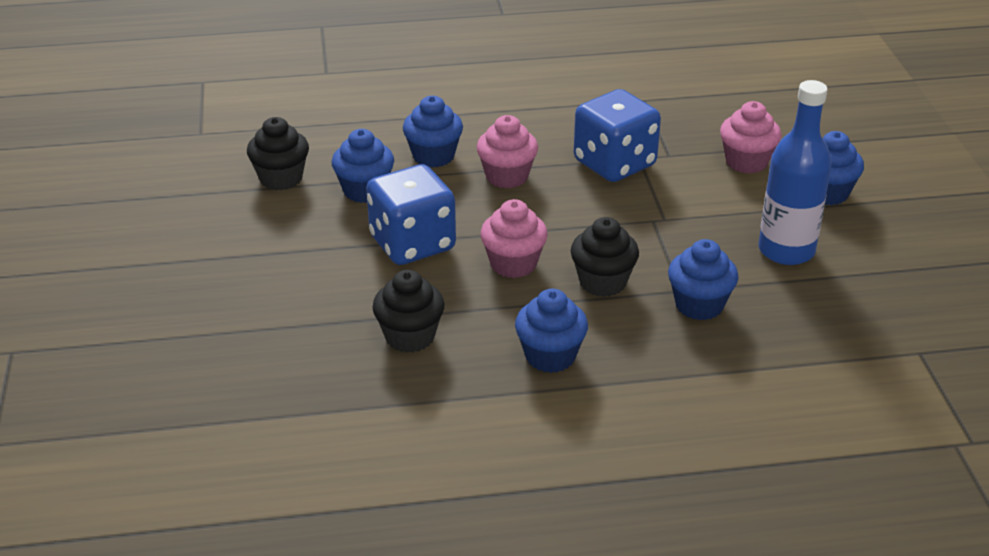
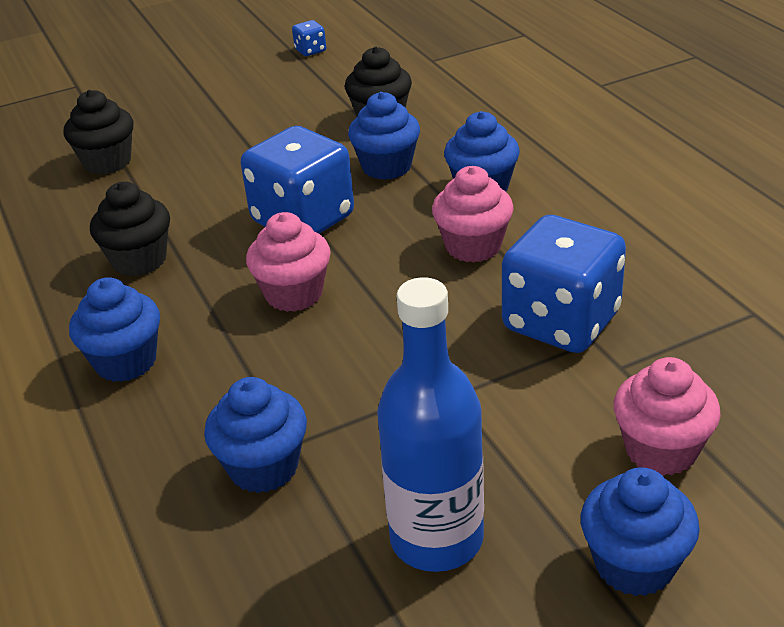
camera: 75 degrees right, 0 degrees up
(105, 191) = (310, 51): none -> blue dice
(602, 282) = (284, 370): black cupcake -> black cupcake (107, 162)

